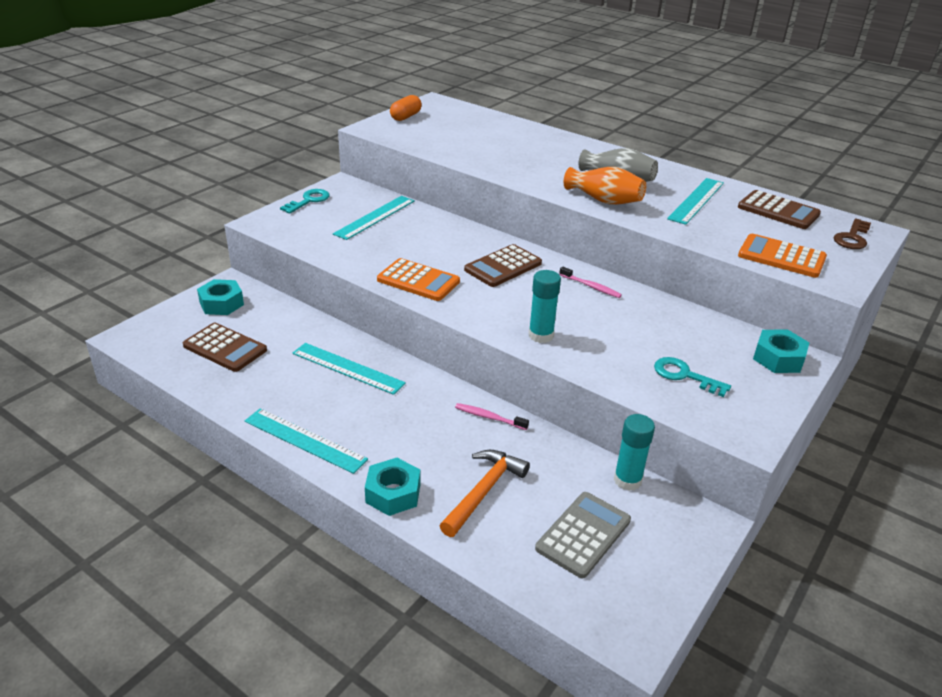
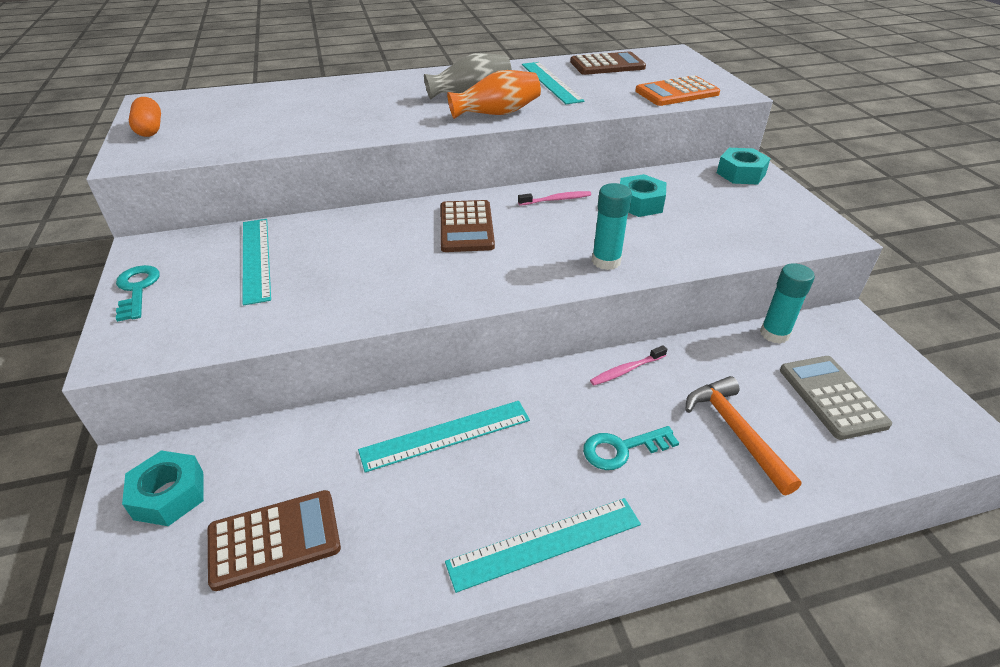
camera: 50 degrees left, 5 degrees up
(393, 493) = (696, 505): turquoise nut -> turquoise nut (639, 203)
(418, 281) = (425, 288): orange calculator -> none
(684, 376) = (731, 221): turquoise key -> turquoise key (622, 449)
(852, 238) = (676, 62): brown key -> none

